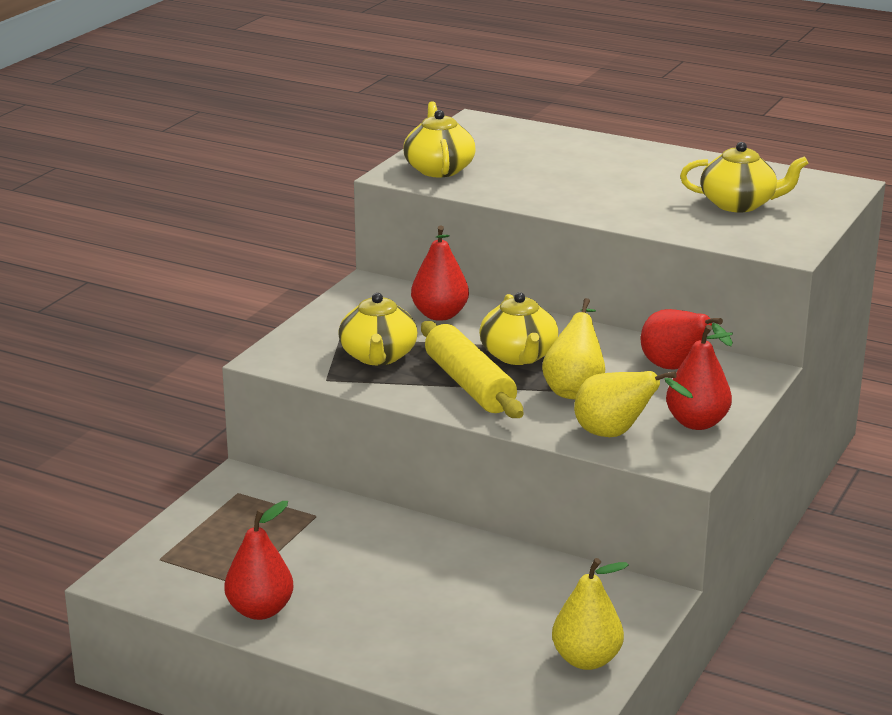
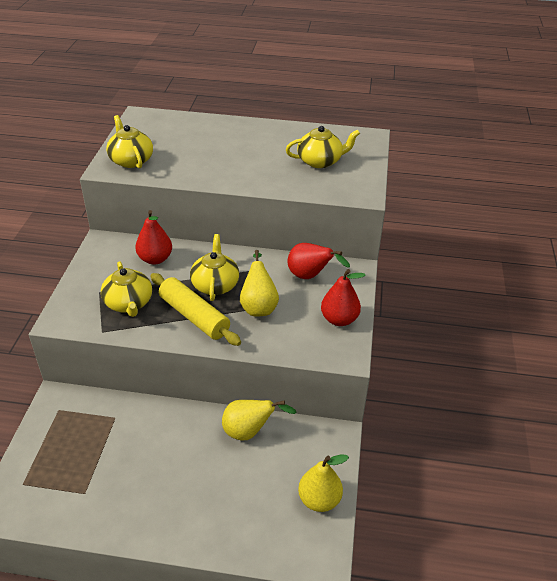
camera: 20 degrees left, 15 degrees up
(260, 610) = (104, 514): red pear -> none
(519, 356) = (215, 284): yellow teapot -> yellow teapot turned 150 degrees counterclockwise
(616, 434) = (297, 340): yellow pear -> yellow pear (249, 431)

